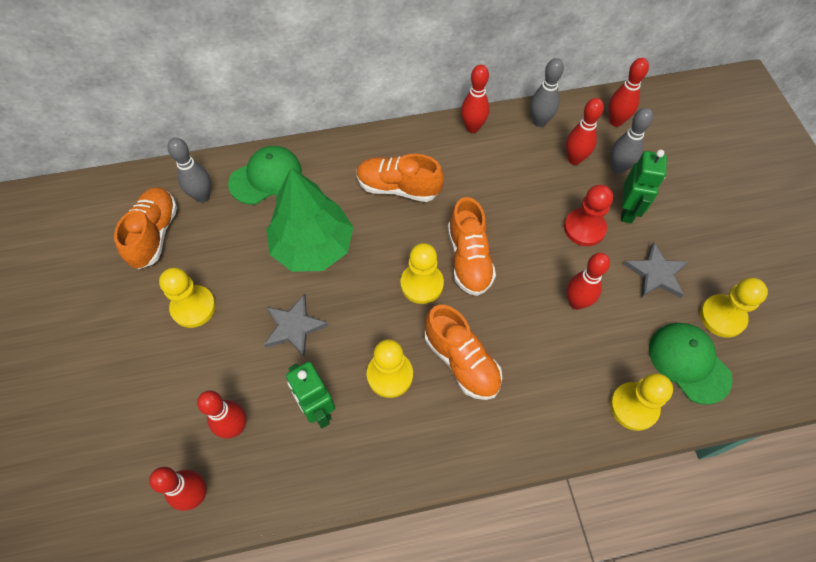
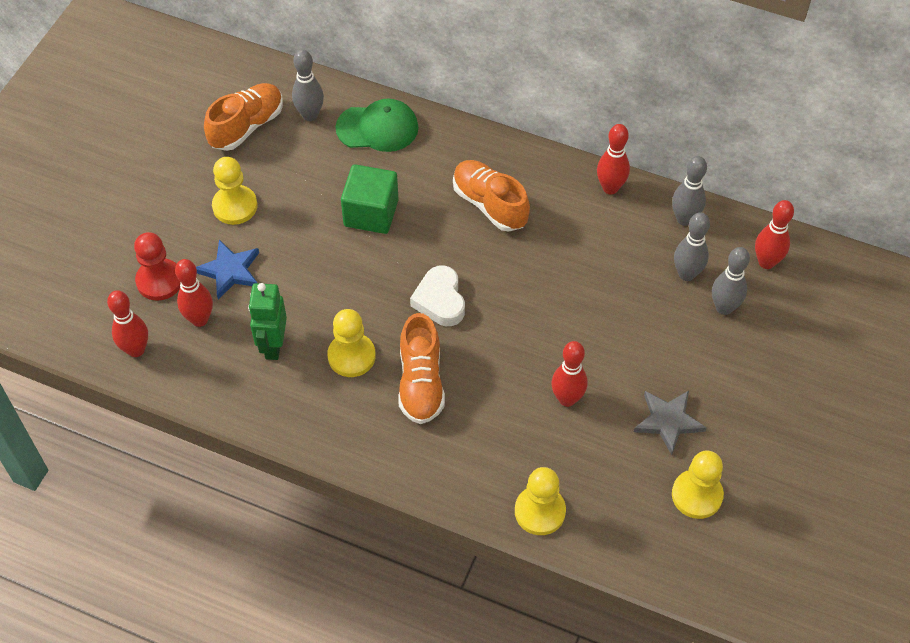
camera: 35 degrees right, 5 degrees down
(230, 366) = (230, 271): none -> blue star
(294, 327) = (303, 270): grey star -> none
(313, 246) = (371, 213): green tree -> green cube
(422, 284) = (440, 300): yellow pawn -> white heart
(469, 259) = (501, 304): orange shoe -> none
(574, 159) = (686, 274): red bowling pin -> grey bowling pin
(584, 228) = (636, 341): red pawn -> red pawn (159, 281)
(627, 211) = (694, 351): green robot -> none
(688, 363) = (625, 510): green cap -> none

